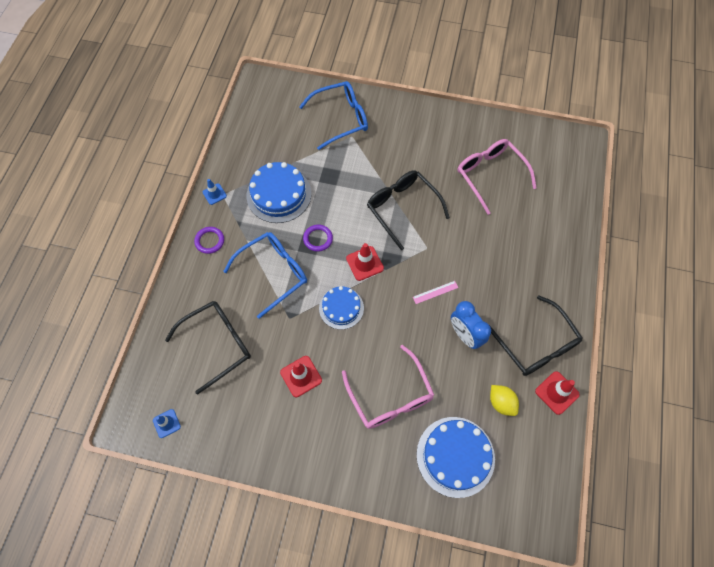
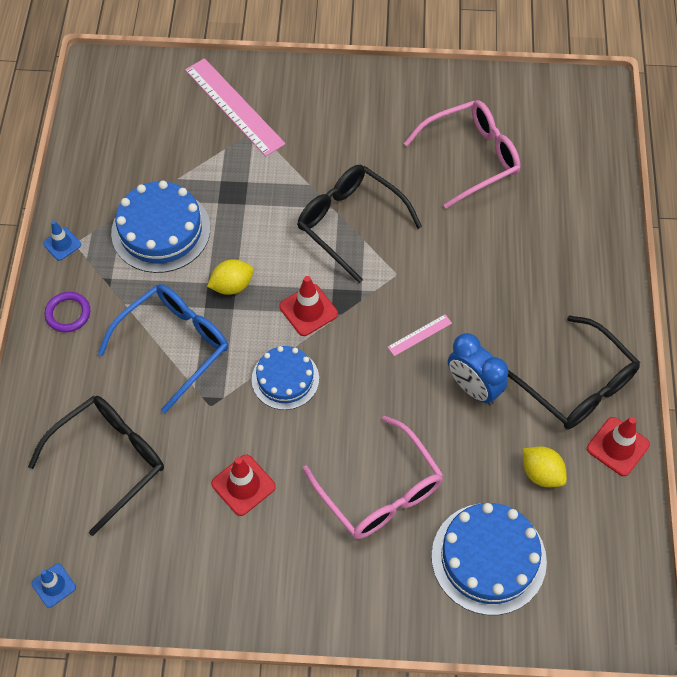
camera: 10 degrees left, 5 degrees down
(318, 239) = (232, 286): purple ring -> yellow lemon
(340, 118) = (234, 106): blue glasses -> pink ruler
(490, 175) = (471, 157): pink glasses -> pink glasses turned 105 degrees clockwise

